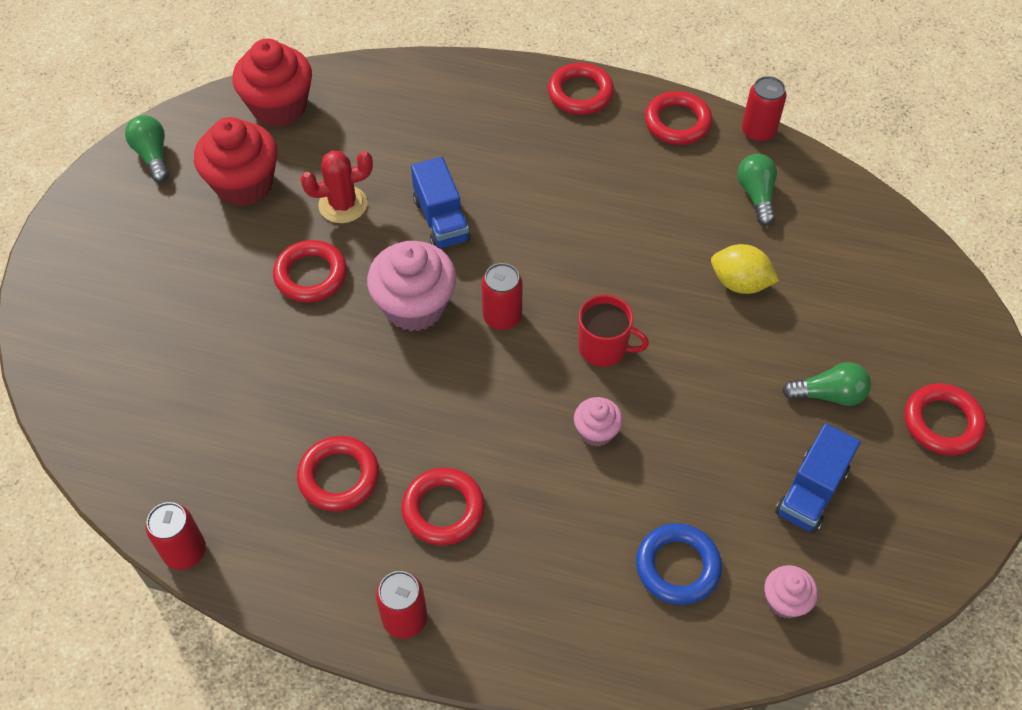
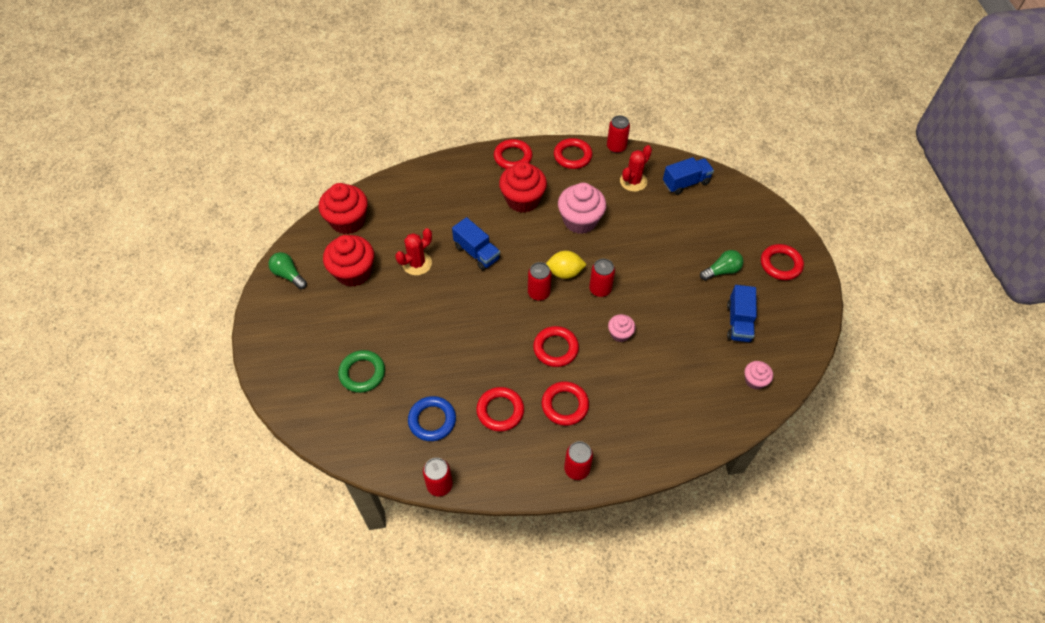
camera: 25 degrees left, 0 degrees up
(172, 337) = (362, 373): none -> green ring
(311, 275) = (421, 309): red ring -> red ring (555, 348)
(415, 306) = (489, 304): pink cupcake -> pink cupcake (580, 220)
(558, 164) = (522, 200): none -> red cupcake
(604, 348) = (600, 289): red mug -> red can
(677, 567) = (696, 385): blue ring -> blue ring (432, 420)
(740, 283) = (649, 230): yellow lemon -> yellow lemon (565, 272)
(756, 195) = (633, 181): green light bulb -> red cactus
(846, 228) = (686, 183): none -> blue truck

